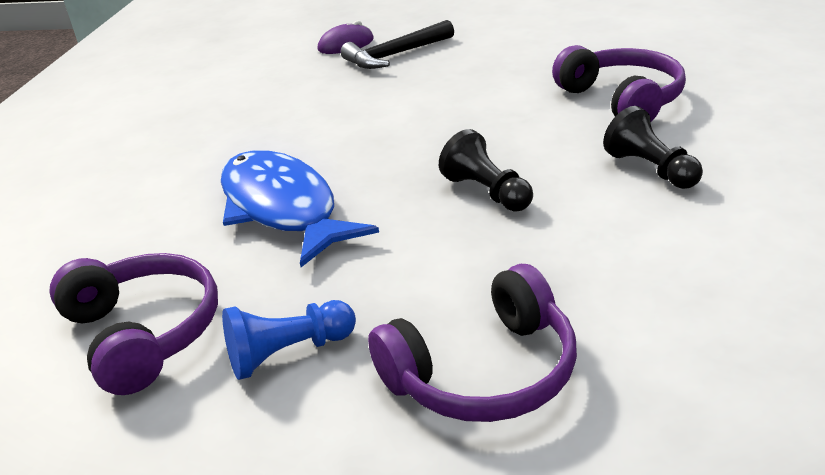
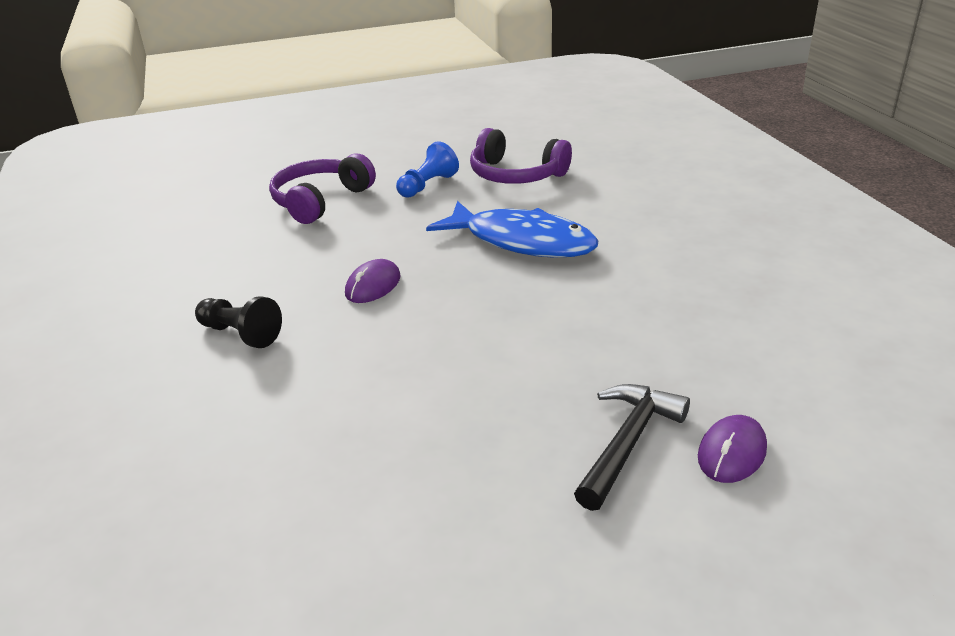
camera: 150 degrees right, 0 degrees up
(487, 192) = (373, 285): black pawn -> purple mouse
(622, 100) = (279, 418): purple headphones -> none

